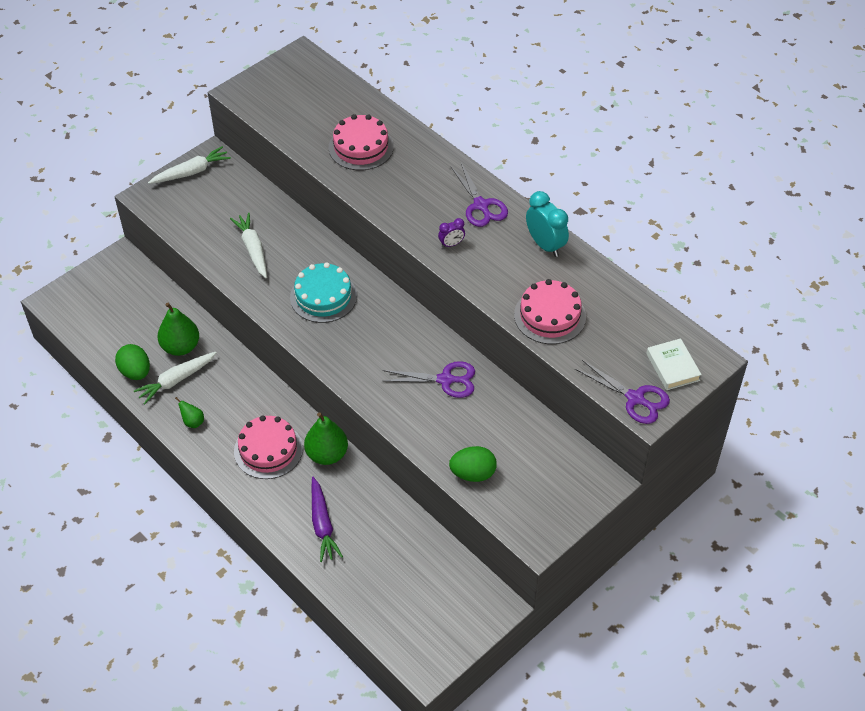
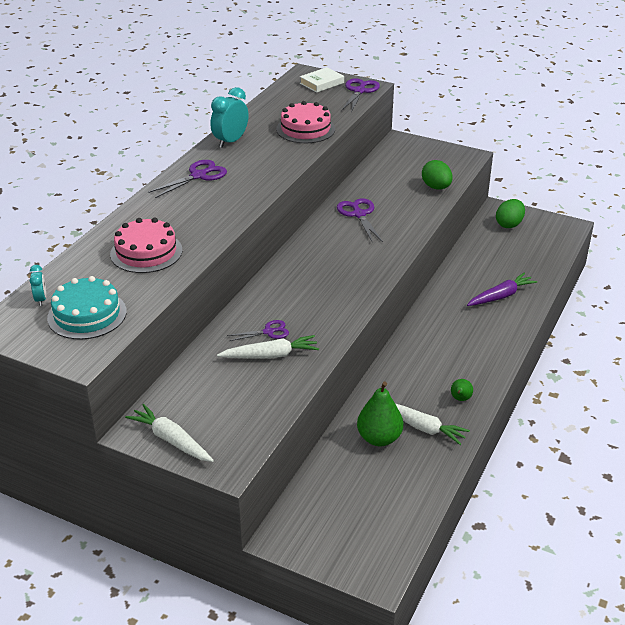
camera: 110 degrees left, 15 degrees down
(135, 372) = (431, 461): green egg -> green egg (509, 224)
(253, 249) = (270, 355): white carrot -> white carrot turned 150 degrees counterclockwise
(268, 450) = (455, 344): pink cake -> none
(285, 255) = (268, 332): none -> purple scissors
(323, 296) = (308, 295): turquoise cake -> turquoise cake (87, 314)
(325, 80) = (41, 299): none -> turquoise clock
(327, 454) = (435, 311): green pear -> none
(451, 244) = (254, 181): purple clock -> none

